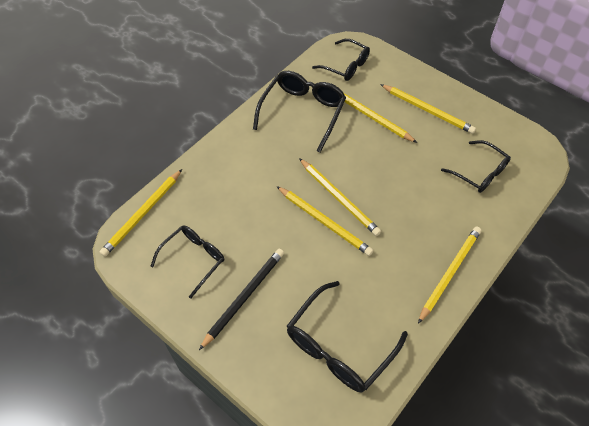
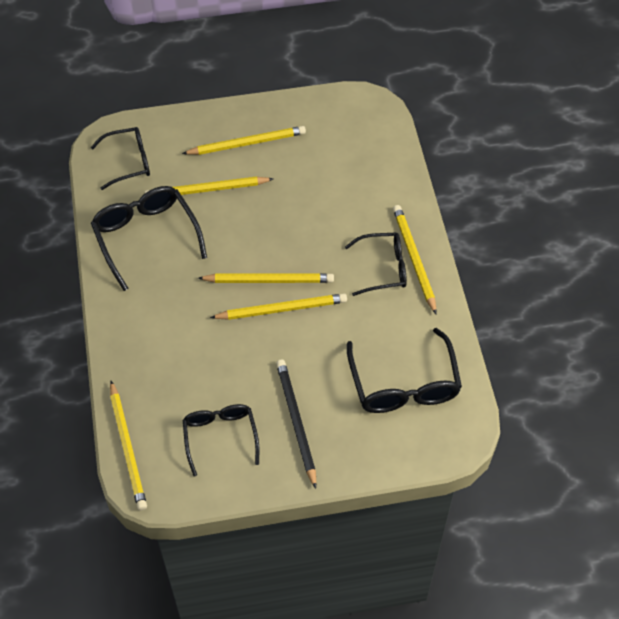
camera: 50 degrees left, 0 degrees up
(480, 173) = (347, 161): black glasses -> black glasses (383, 268)

